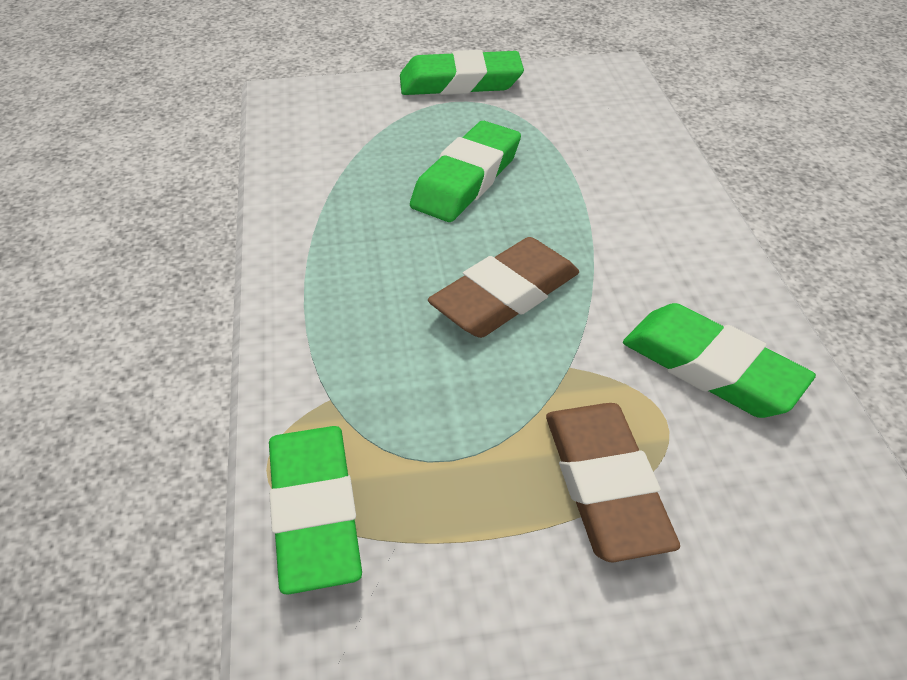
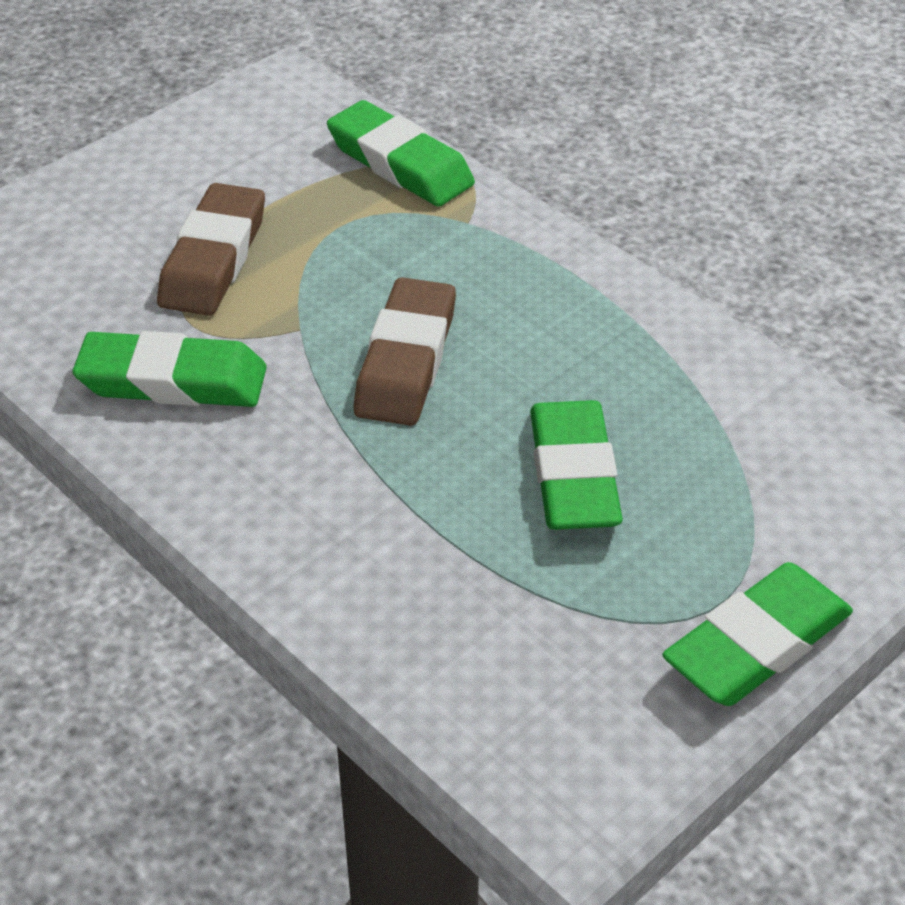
camera: 145 degrees right, 0 degrees up
(605, 486) = (213, 259): brown eraser -> brown eraser turned 60 degrees clockwise

